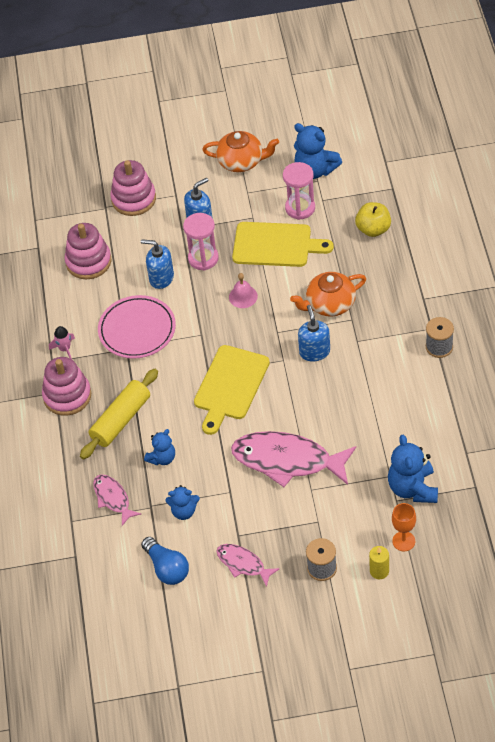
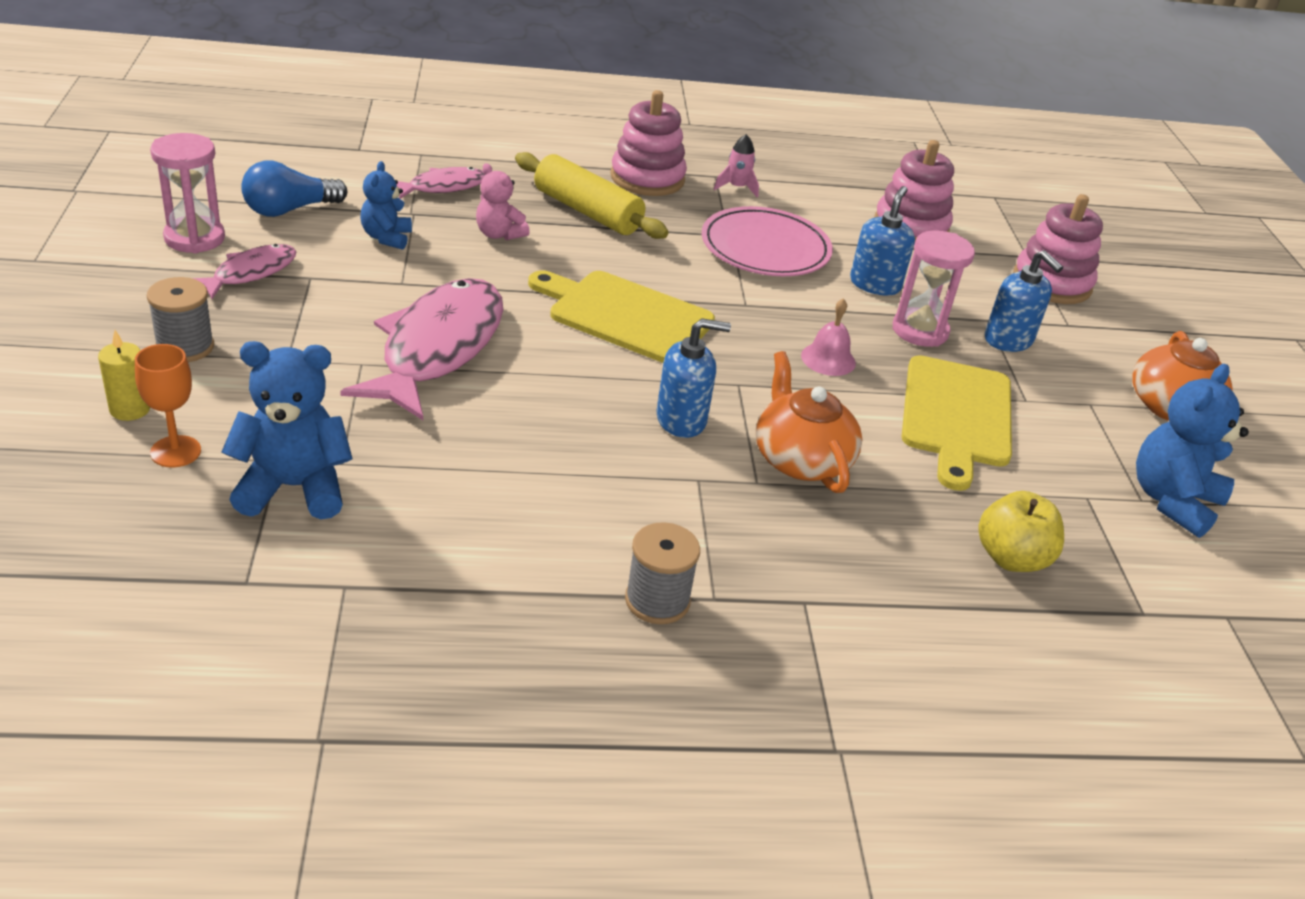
camera: 85 degrees right, 15 degrees down
(162, 458) = (499, 234): blue teddy bear -> pink teddy bear
(300, 208) = (1059, 462): pink hourglass -> pink hourglass (194, 238)

